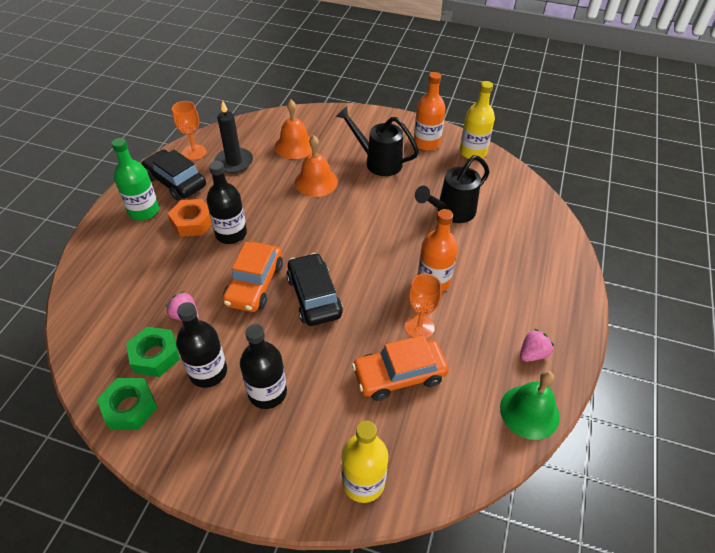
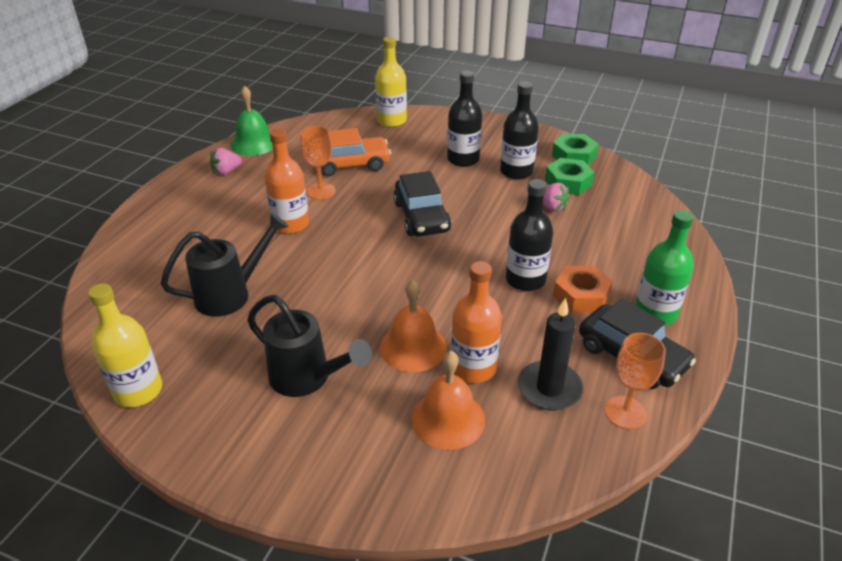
camera: 175 degrees left, 10 degrees down
(254, 284) = (486, 229): orange car -> none
(426, 143) = (208, 414): orange bottle -> orange bottle (473, 367)

